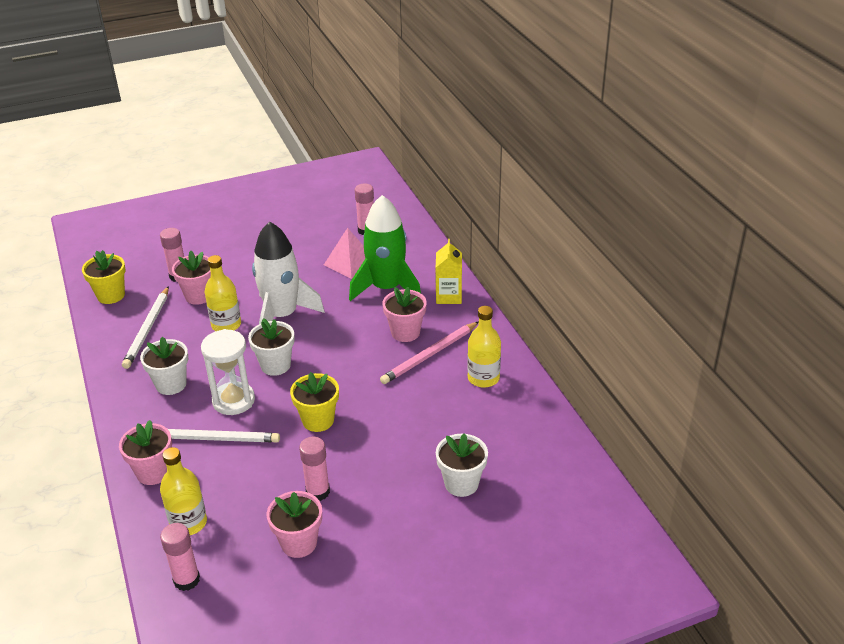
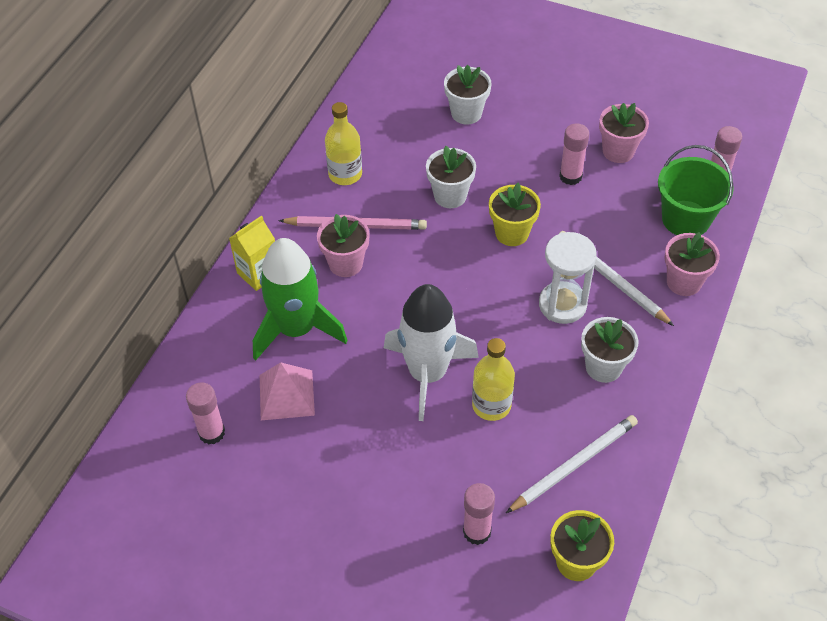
camera: 135 degrees left, 15 degrees up
(188, 523) = (686, 219): yellow bottle -> green bucket
(199, 296) = (482, 475): pink flower pot -> none
(275, 365) = (492, 316): white flower pot -> white flower pot (450, 196)

